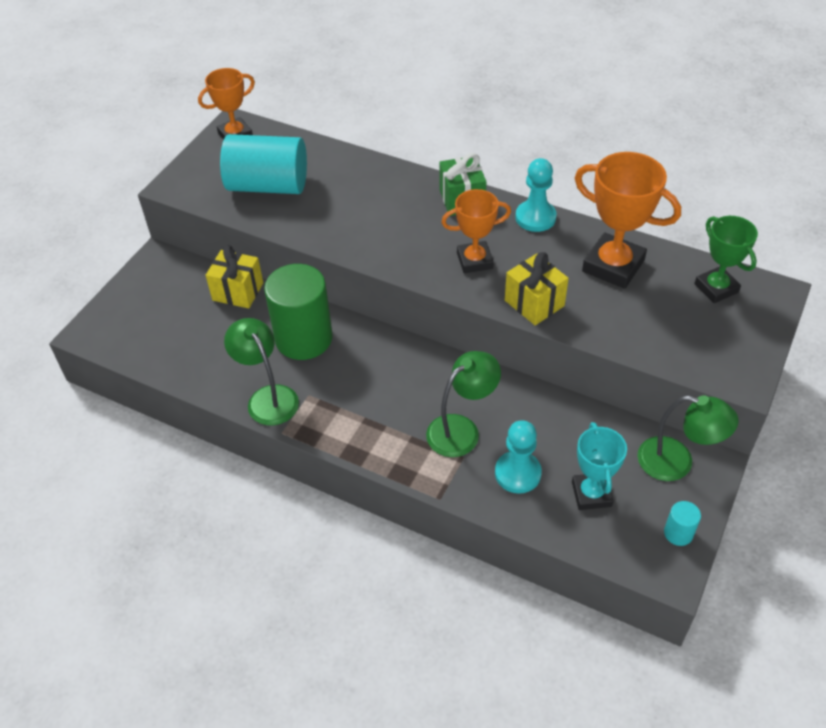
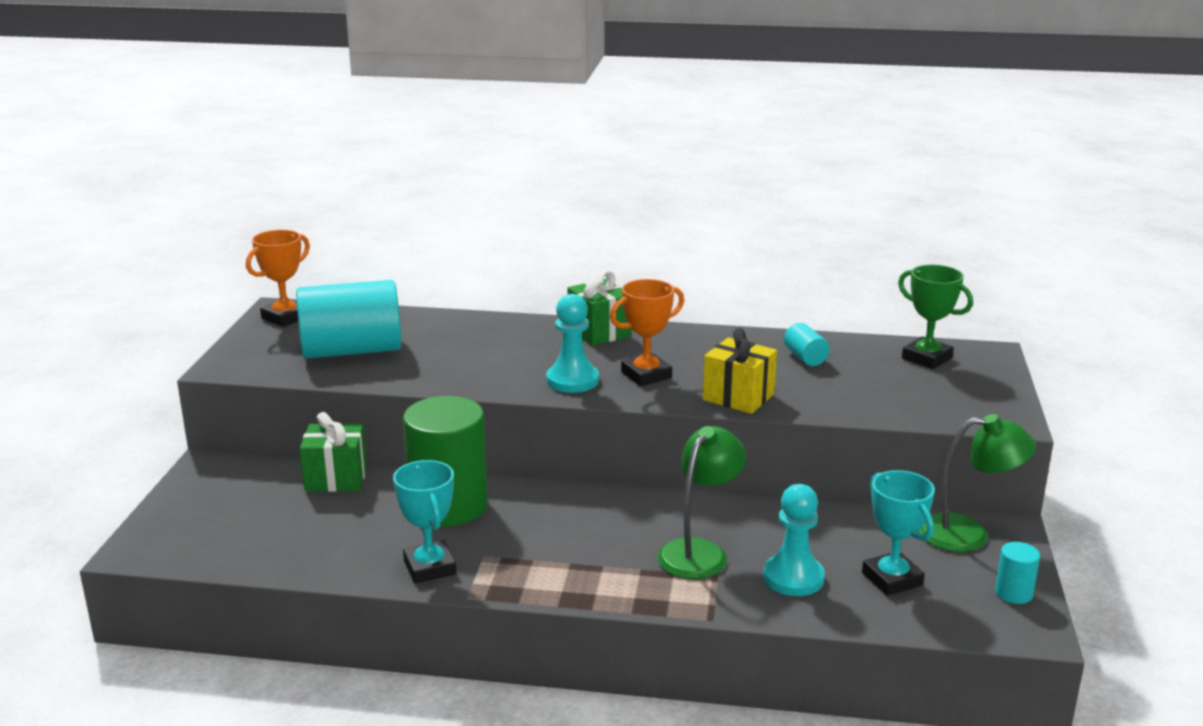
camera: 20 degrees left, 25 degrees down
(238, 291) = (336, 478): yellow gift -> green gift
(268, 397) = (430, 567): green lamp -> turquoise trophy
(535, 217) = (693, 334): turquoise pawn -> turquoise pawn (572, 380)
(613, 266) = (805, 357): orange trophy -> turquoise cylinder

